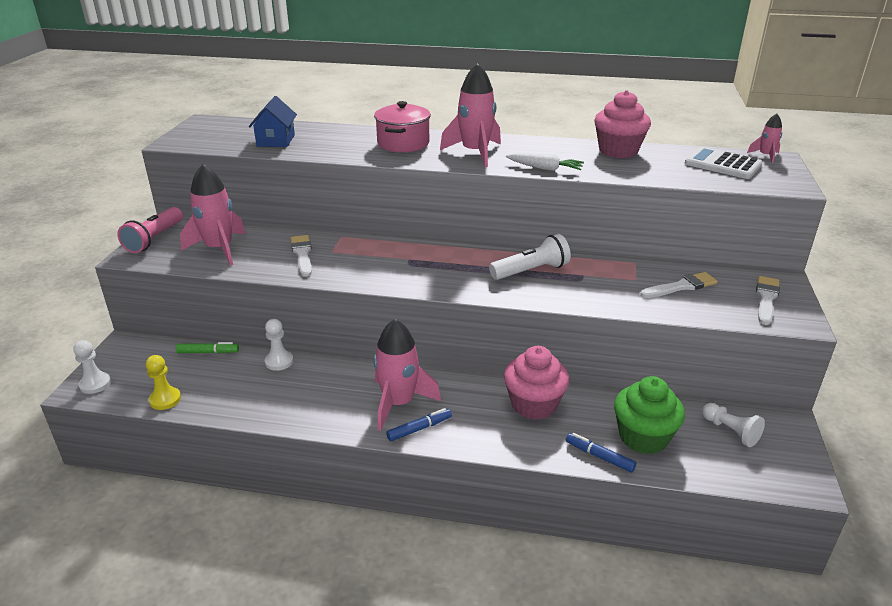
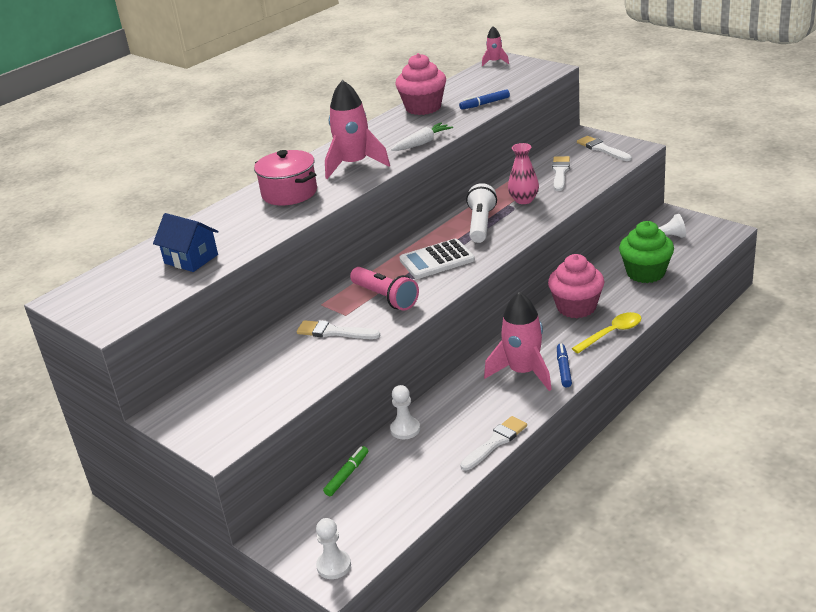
camera: 55 degrees left, 0 degrees up
(154, 239) = (194, 426): pink flashlight -> pink flashlight (385, 297)
(165, 399) = (405, 514): yellow pawn -> none
(219, 249) = (267, 382): pink rocket -> none
(281, 420) = (495, 442): none -> white brush
(504, 445) = (611, 333): none -> yellow spoon
(599, 456) = (652, 297): blue marker -> blue marker (484, 104)
(601, 281) = (524, 200): none -> pink vase
(722, 164) = (492, 79): white calculator -> white calculator (437, 260)

